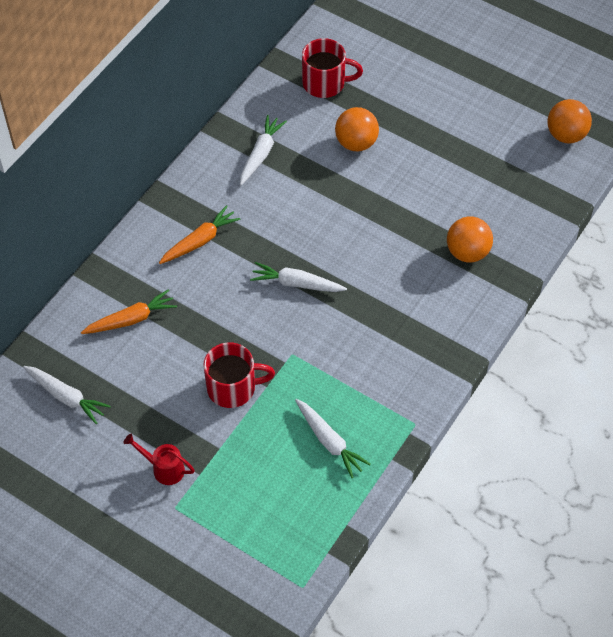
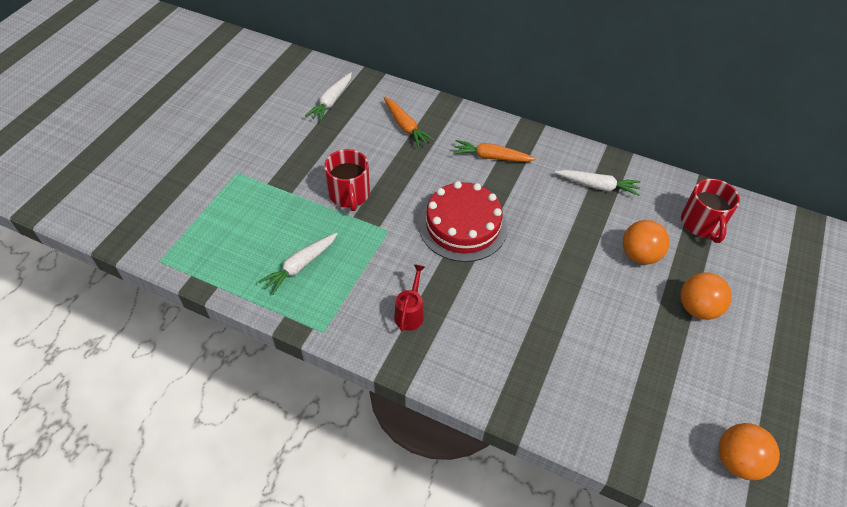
camera: 80 degrees right, 5 degrees down
(164, 468) = (271, 162): red watering can -> red watering can (410, 313)
(200, 241) = (491, 157): orange carrot -> orange carrot turned 150 degrees clockwise
(296, 284) = (463, 226): white carrot -> red cake
(467, 252) = (535, 364): orange ball -> orange ball (697, 308)

